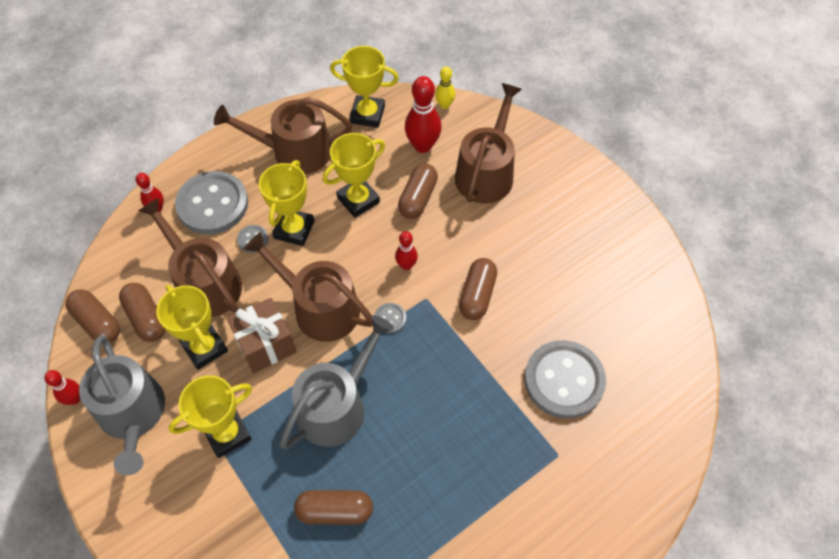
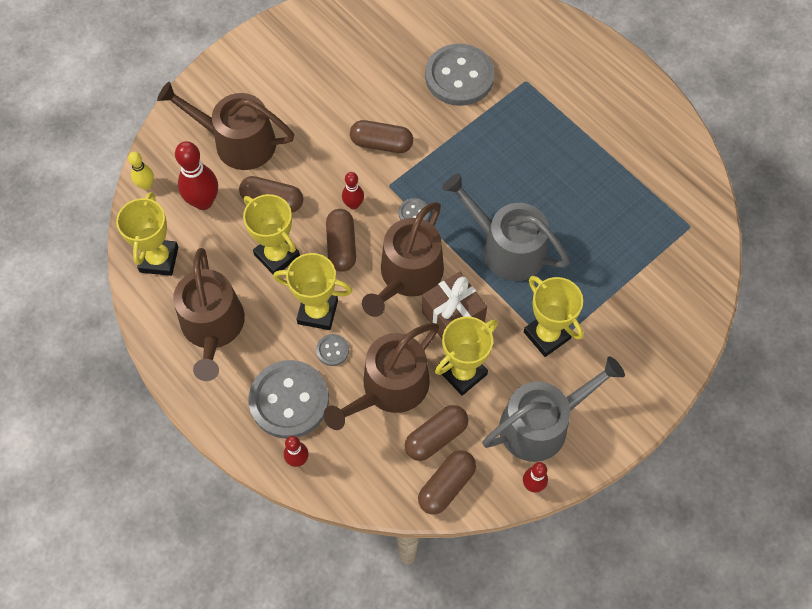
camera: 95 degrees left, 5 degrees up
(335, 511) = (600, 238): brown capsule -> brown capsule (341, 246)

